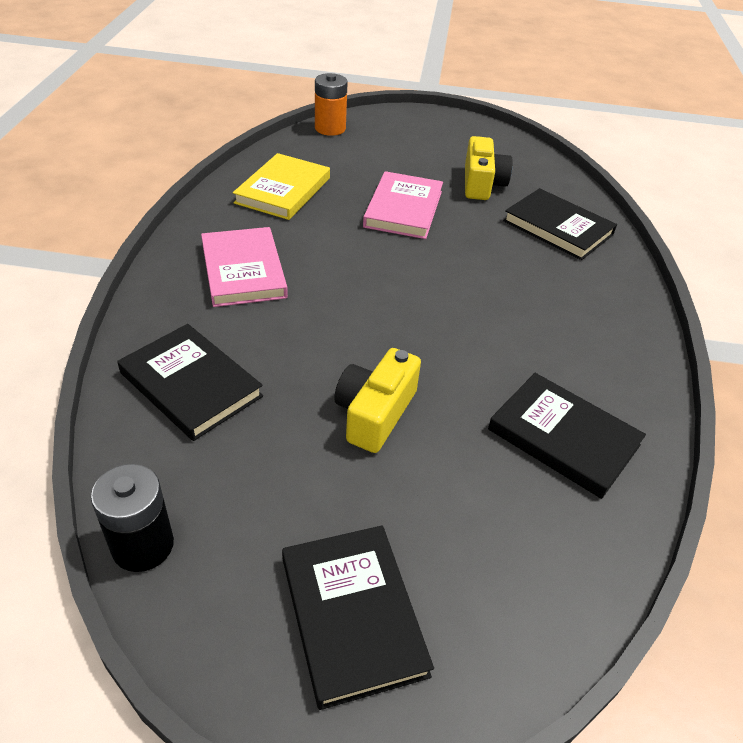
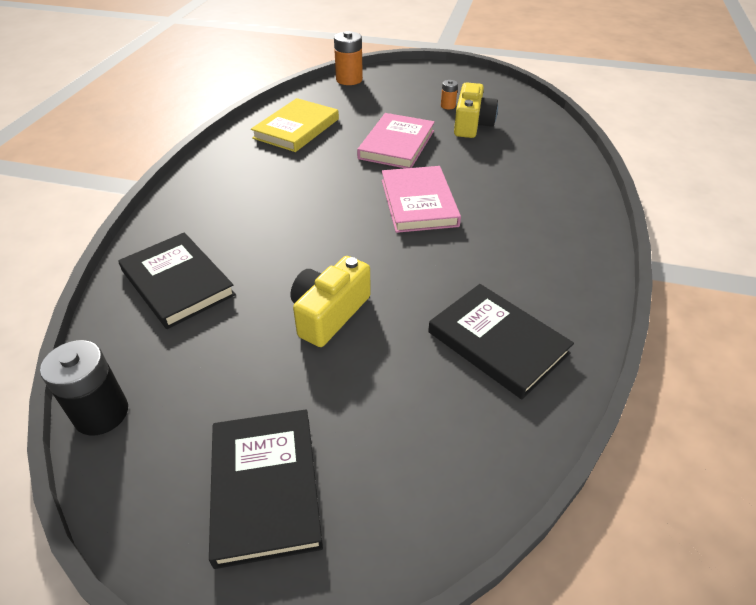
camera: 10 degrees right, 0 degrees up
(243, 270) = (246, 192): pink book -> pink book (418, 202)
(450, 161) = (448, 106): none -> orange battery
(558, 228) = (533, 162): black book -> none

